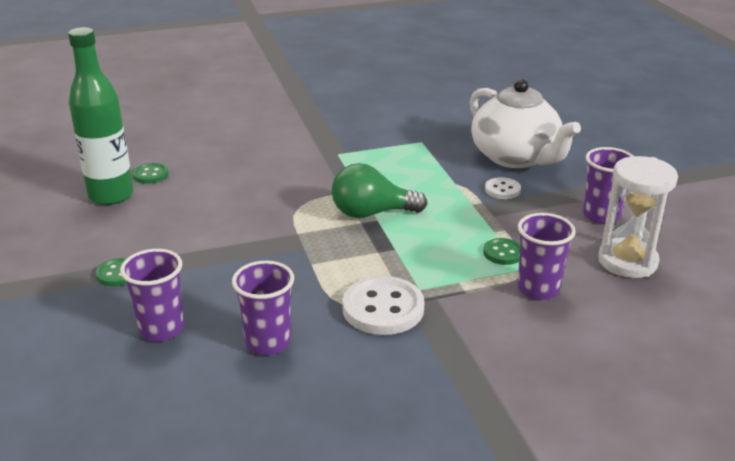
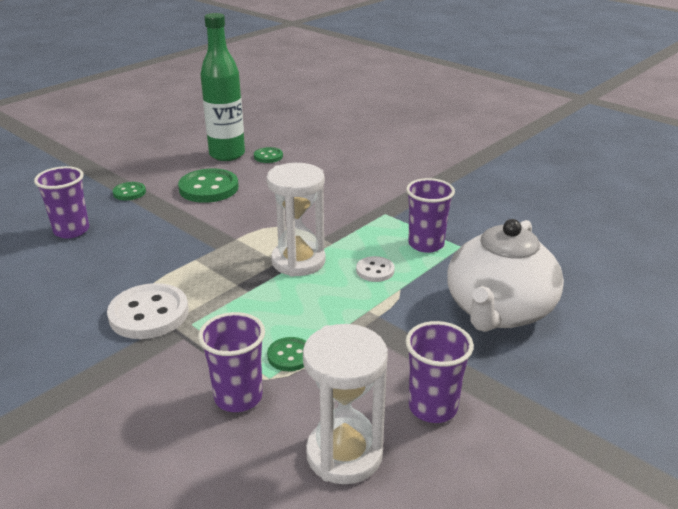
camera: 60 degrees right, 0 degrees up
(175, 224) = (209, 188): none -> green button
(268, 342) = (74, 276): purple cup -> purple cup (426, 244)
(371, 213) = (298, 261): green light bulb -> white hourglass
(502, 190) = (417, 321): white button -> white button (375, 270)

